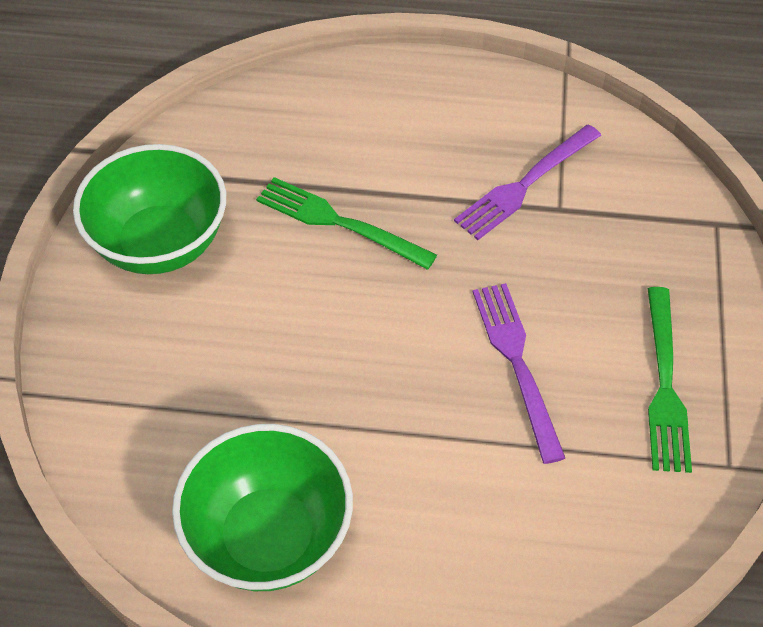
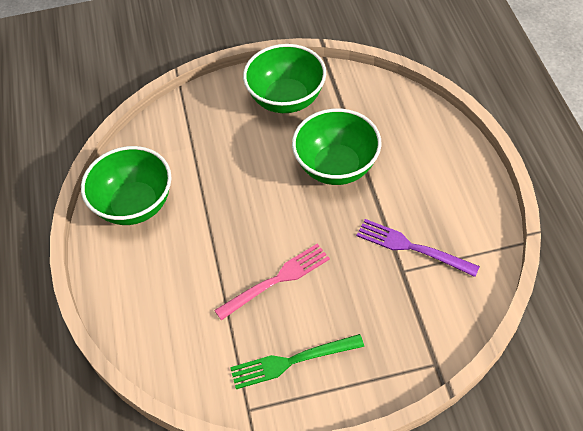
camera: 75 degrees right, 0 degrees up
(338, 222) = (336, 167): green fork -> green bowl
(516, 362) = (277, 280): purple fork -> pink fork

